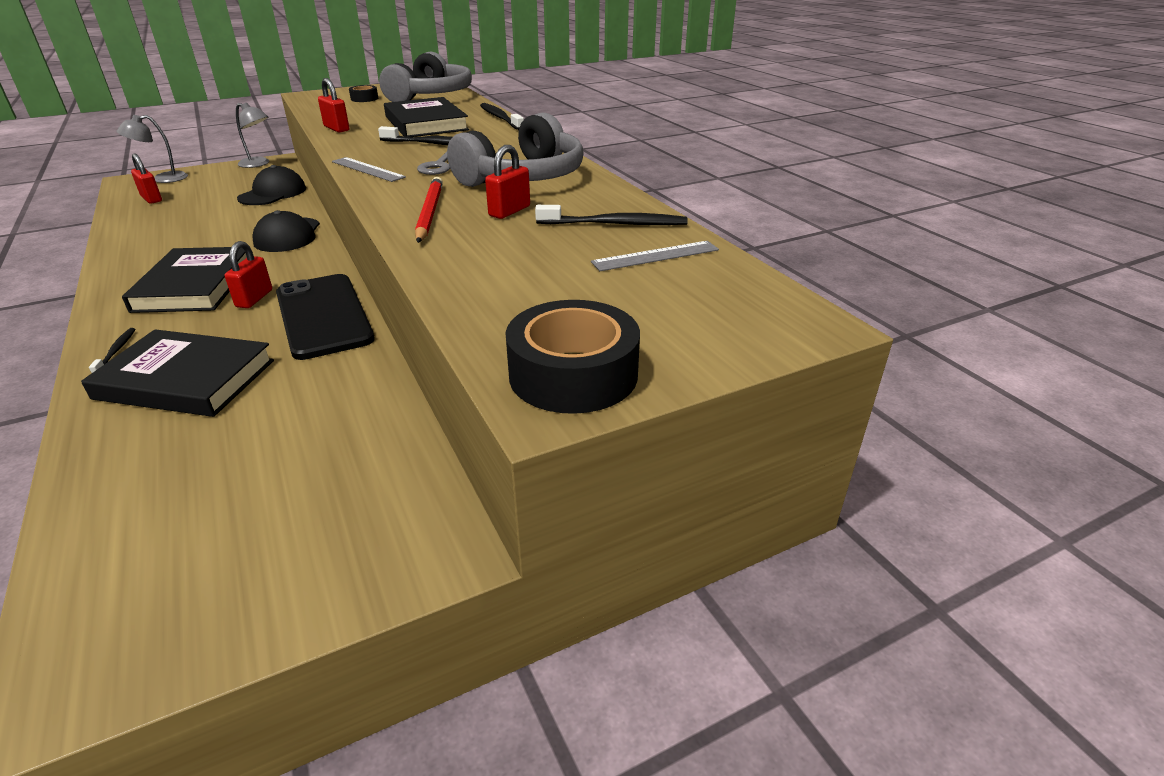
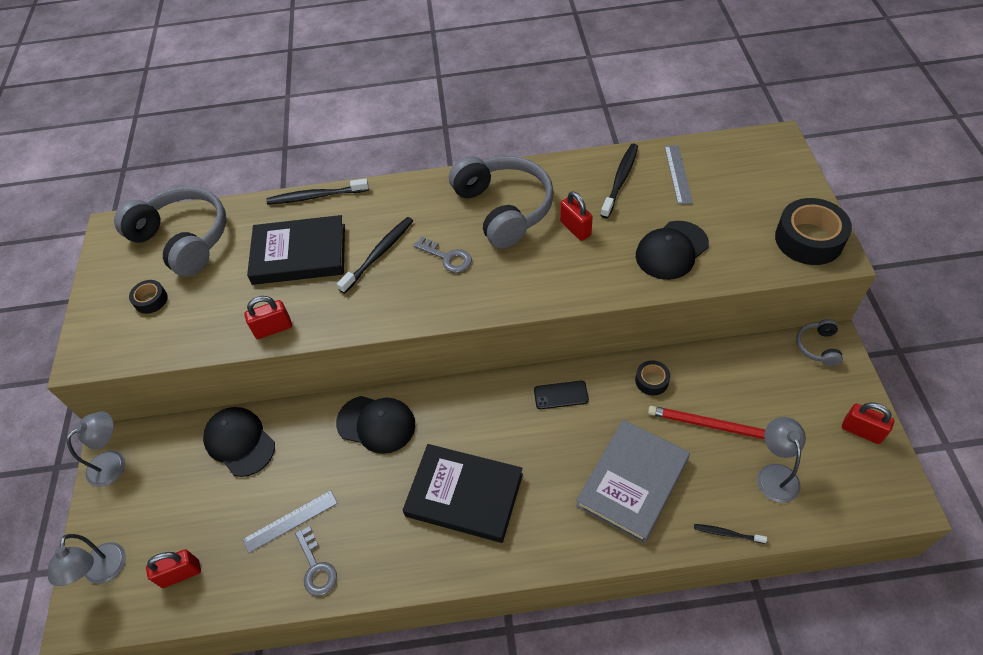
camera: 65 degrees left, 20 degrees up
(116, 351) = (572, 539): black toothbrush -> black toothbrush (727, 533)
(137, 239) = (316, 567): none -> grey key
(168, 504) = (775, 474): none -> grey lamp
(186, 379) = (632, 482): black book -> grey book
(254, 298) = (510, 445): red padlock -> red padlock (861, 431)
(323, 316) = (561, 395): black phone -> black phone, size x0.43
(348, 373) = (651, 381): none -> black tape
(368, 169) = (432, 307): grey ruler -> grey ruler (290, 521)
(429, 213) = (561, 274): red pencil -> red pencil (711, 426)
(438, 532) = (818, 347): none -> grey headphones
(495, 267) = (671, 250): none -> black cap

